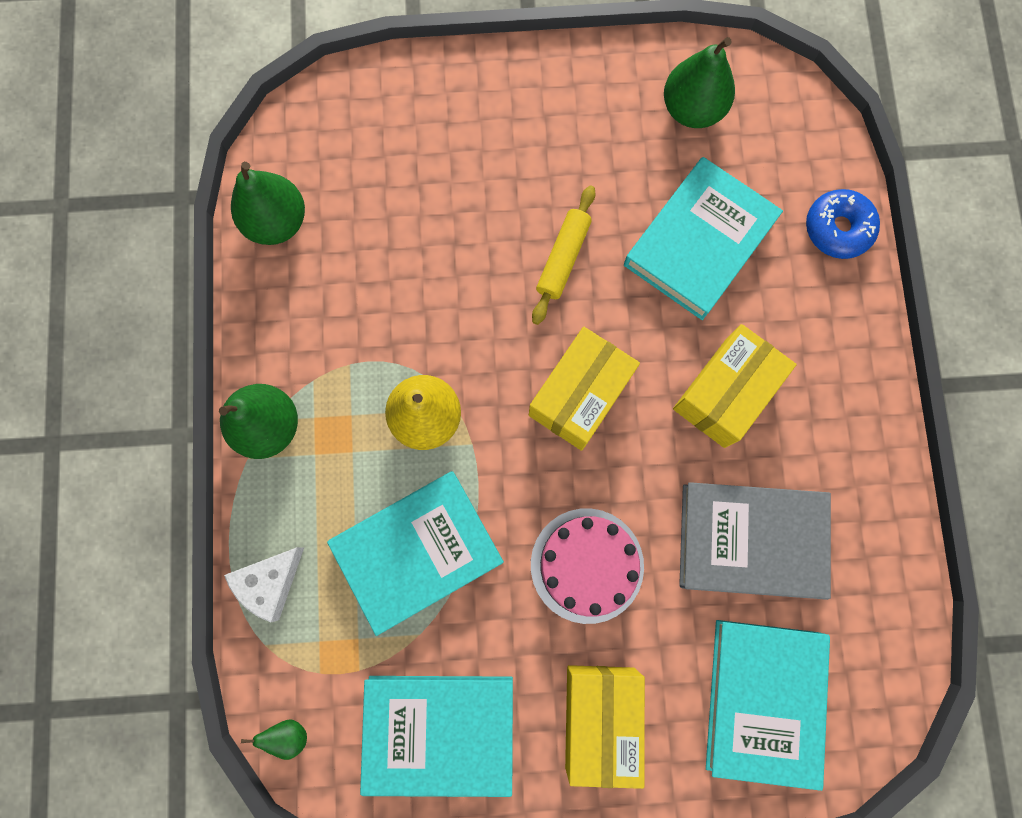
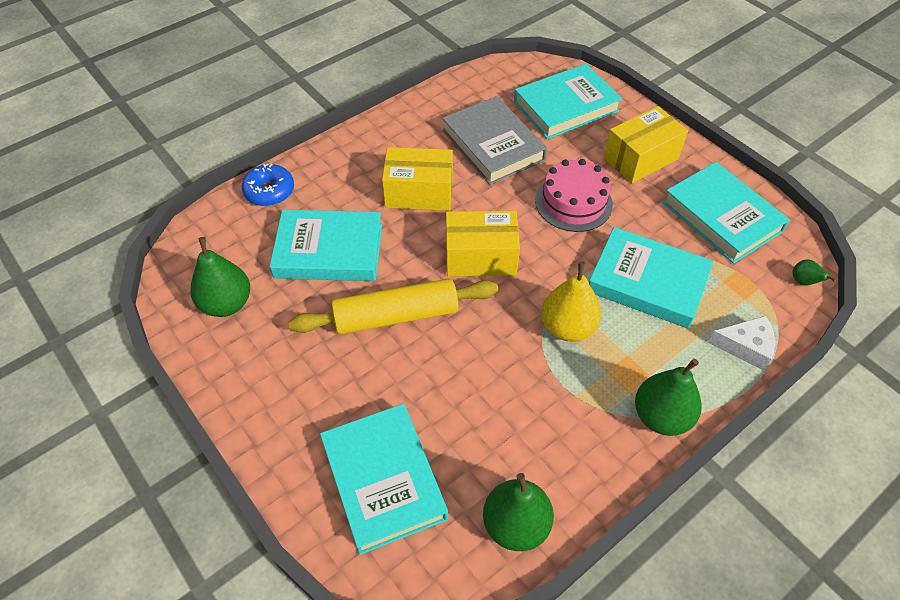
camera: 125 degrees left, 25 degrees down
(396, 143) = (383, 480): none -> turquoise book
(563, 258) = (396, 316): yellow rolling pin -> yellow rolling pin, size x1.67

